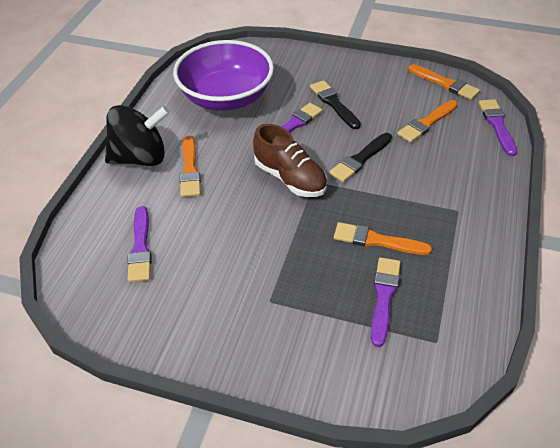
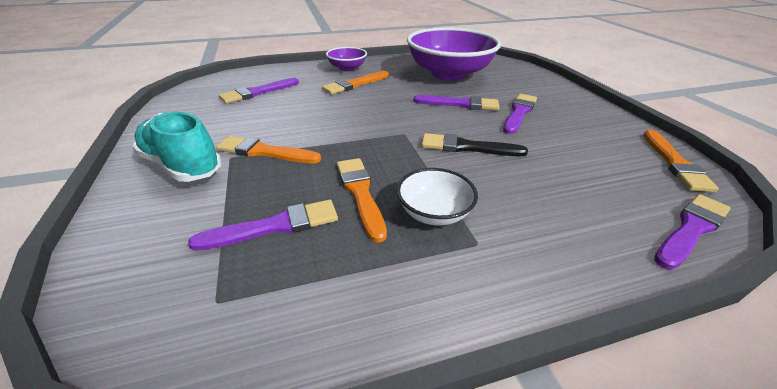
camera: 55 degrees right, 10 degrees down
(140, 158) = (347, 68): black spinning top -> purple bowl
(259, 336) = (182, 165): none -> turquoise shoe
(290, 178) = (394, 122): brown shoe -> none
(334, 103) = (519, 112): black brush -> purple brush
(420, 215) = (434, 212): none -> white bowl
(426, 123) = (588, 170): orange brush -> orange brush (264, 152)

